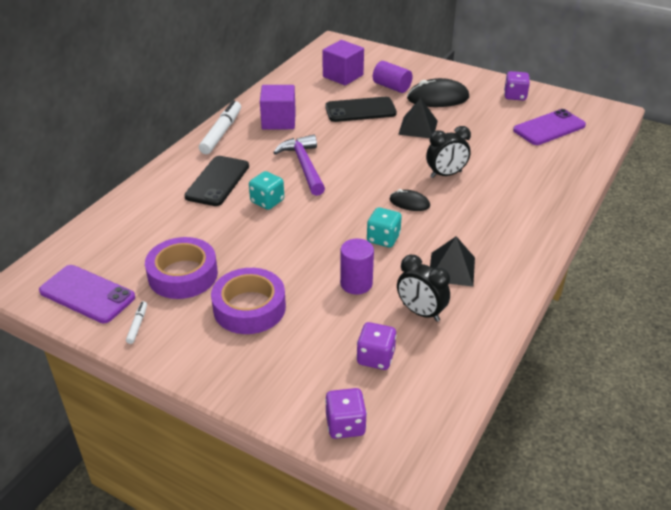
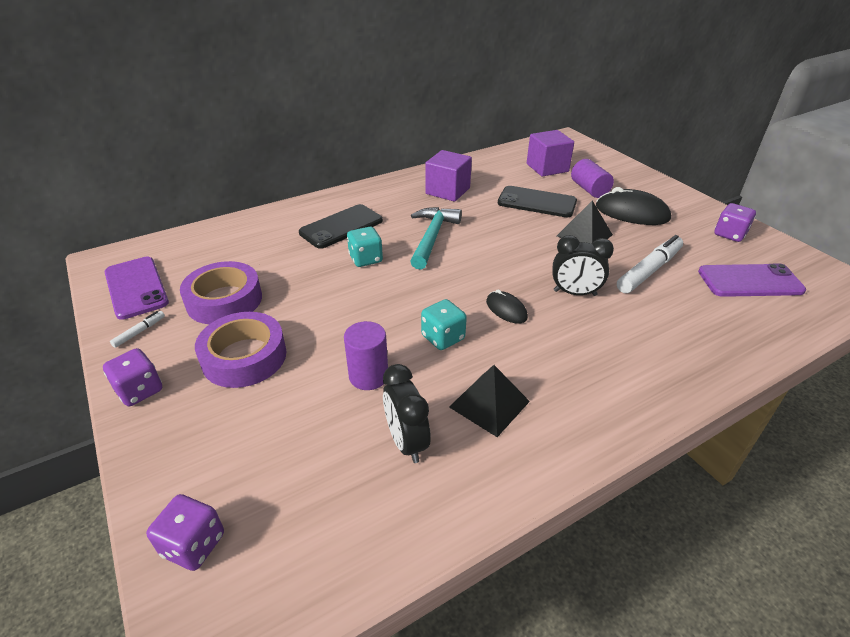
camera: 30 degrees right, 0 degrees up
(221, 133) = (387, 187): white marker -> white marker (648, 271)
(304, 166) = (432, 237): purple hammer -> turquoise hammer
(375, 357) = (306, 474): purple dice -> purple dice (140, 390)

